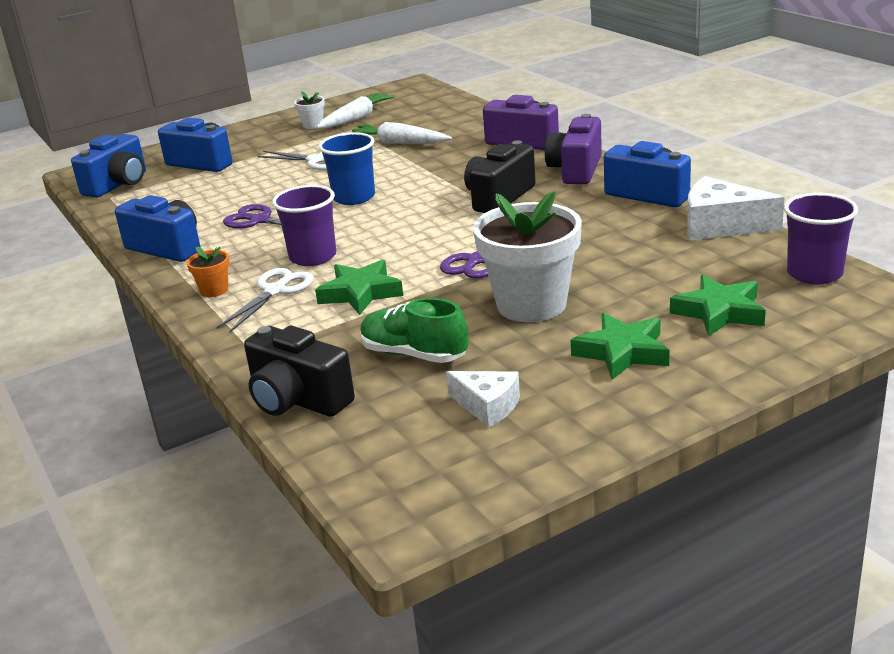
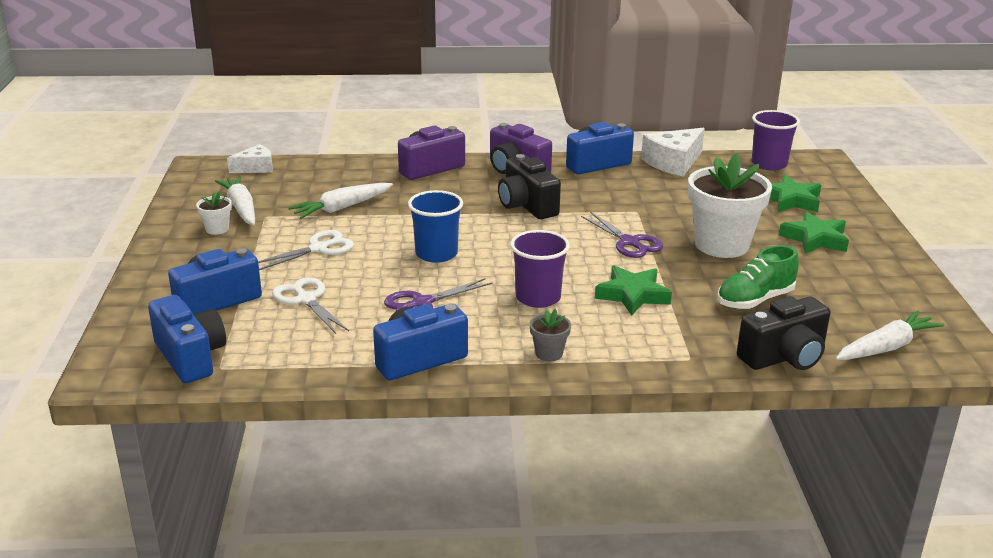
camera: 65 degrees left, 0 degrees up
(214, 290) = (549, 353): orange flower pot -> grey flower pot
(275, 291) = (585, 327): white scissors -> white scissors (306, 299)
(374, 457) = (886, 347): none -> white carrot
(487, 406) = (848, 295): white cheese -> white cheese (255, 168)

